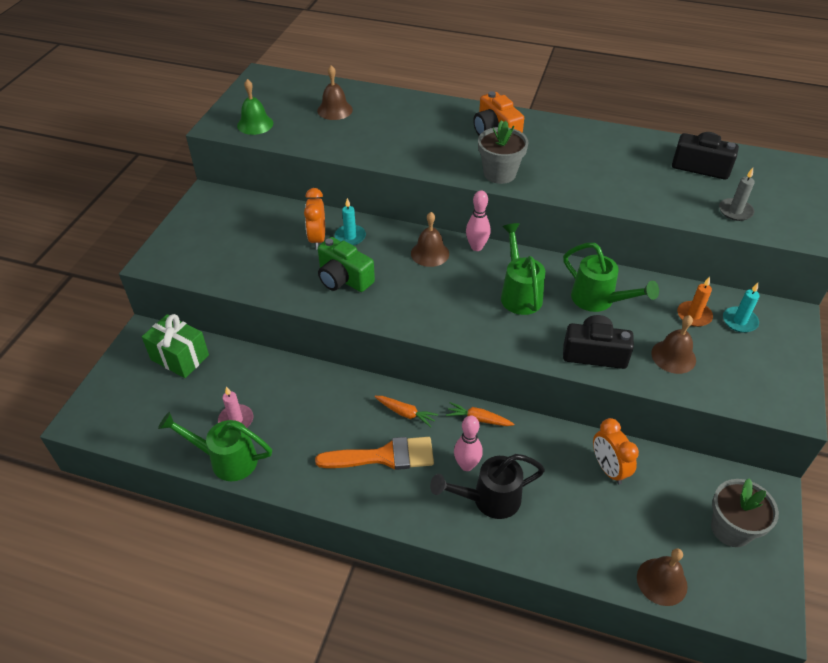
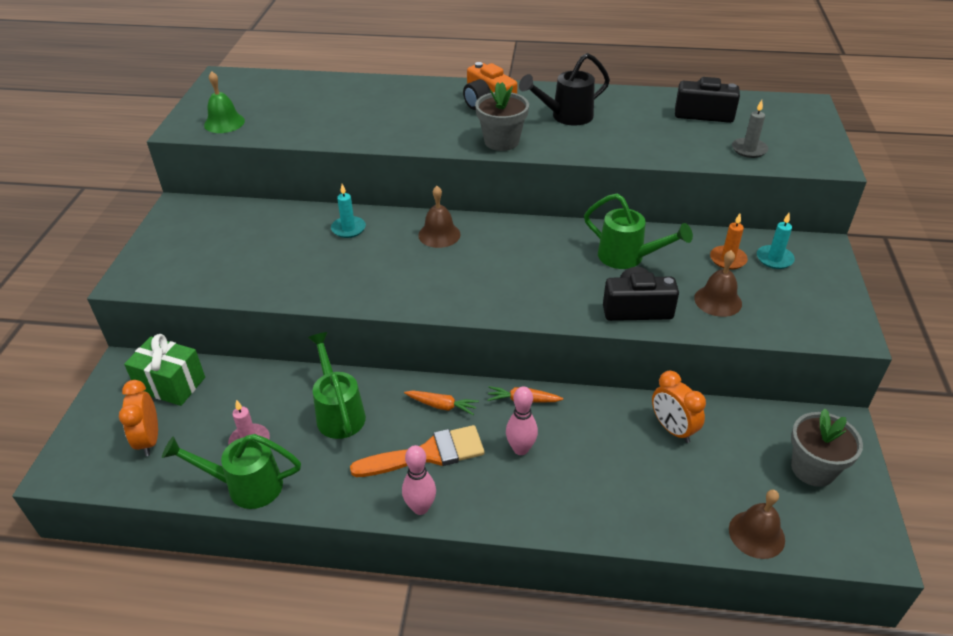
camera: 10 degrees left, 5 degrees down
(317, 239) = (312, 235): orange clock -> orange clock (149, 440)
(335, 110) = (310, 101): brown bell -> none
(343, 278) = (350, 271): green camera -> none
(476, 247) = (488, 222): pink bowling pin -> pink bowling pin (420, 507)
(488, 500) = (552, 481): black watering can -> black watering can (565, 117)
(519, 293) = (543, 261): green watering can -> green watering can (338, 412)

